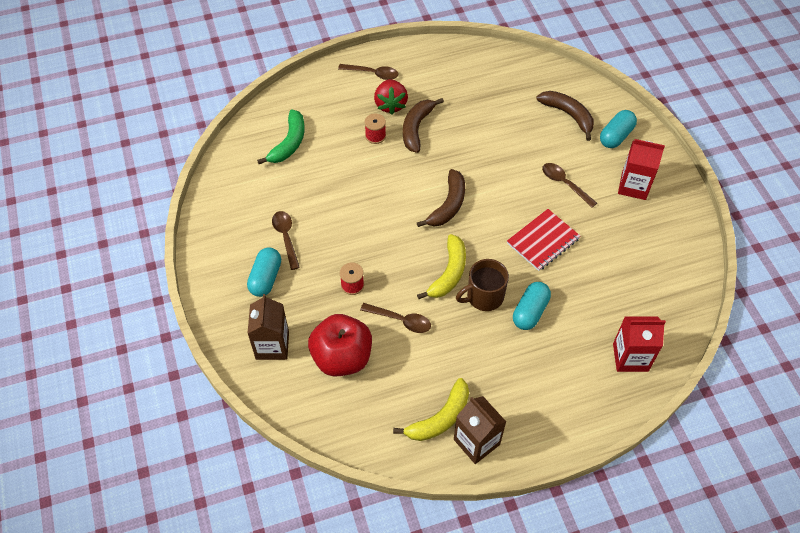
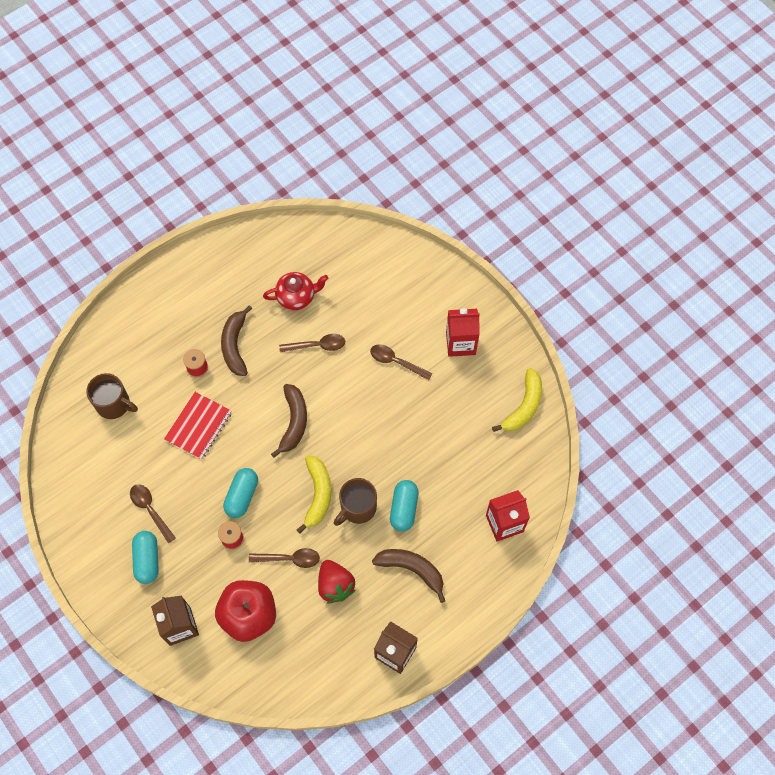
camera: 20 degrees left, 10 degrees up
(289, 143) = (114, 404): green banana -> brown mug
(372, 74) = (169, 295): brown spoon -> brown spoon (317, 345)
(390, 105) = (200, 326): red strawberry -> red strawberry (335, 585)
(440, 418) = (356, 642): yellow banana -> yellow banana (524, 406)
(488, 106) = (297, 297): none -> red teapot
(543, 241) = (394, 431): red notebook -> red notebook (199, 426)
(568, 115) = (377, 282): brown banana -> brown banana (412, 569)
(616, 136) = (429, 292): turquoise capsule -> turquoise capsule (242, 496)

